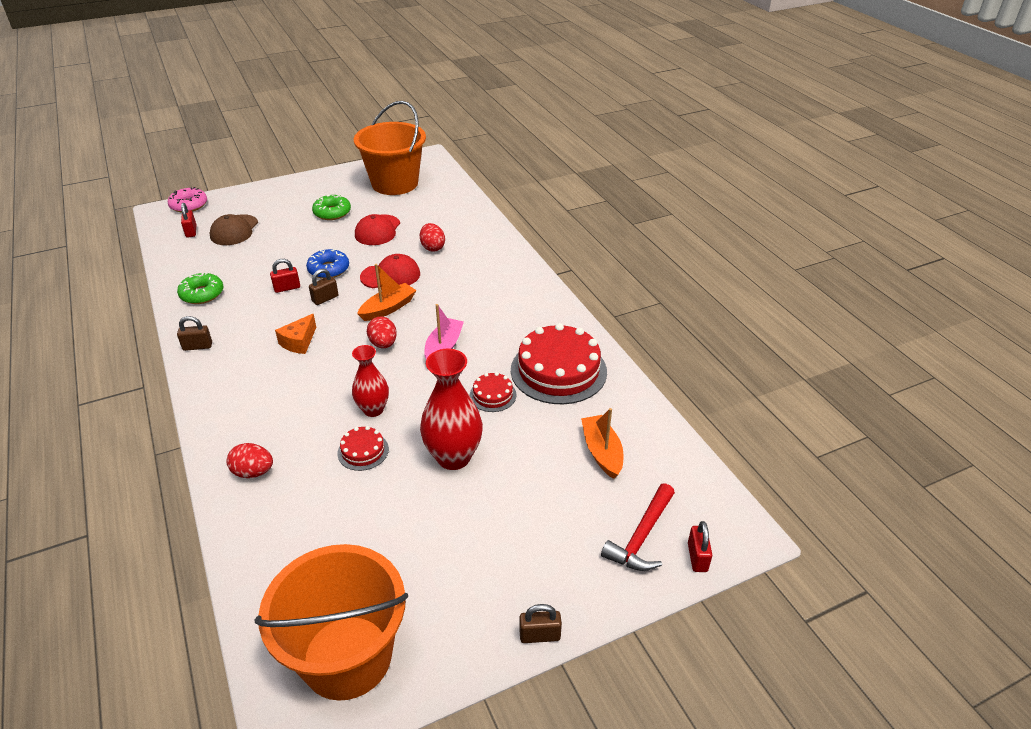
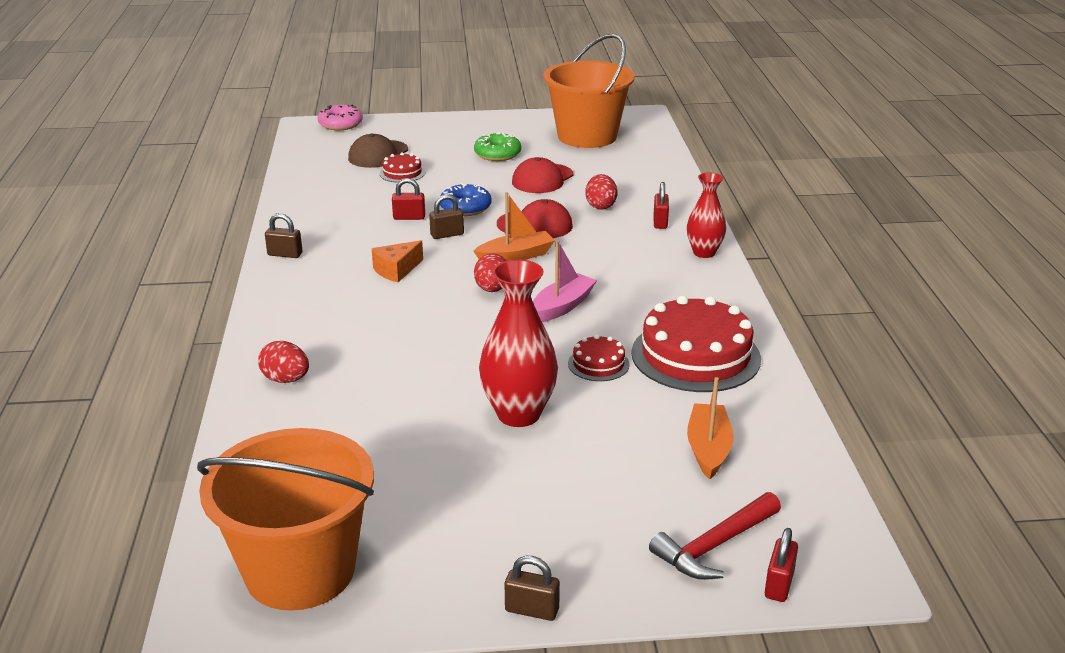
camera: 20 degrees right, 10 degrees down
(191, 231) = (331, 149): red padlock -> red padlock (660, 222)
(202, 294) = (313, 207): green donut -> none
(363, 451) = (416, 386): red cake -> red cake (402, 173)
(373, 409) = (448, 349): red vase -> red vase (704, 253)

